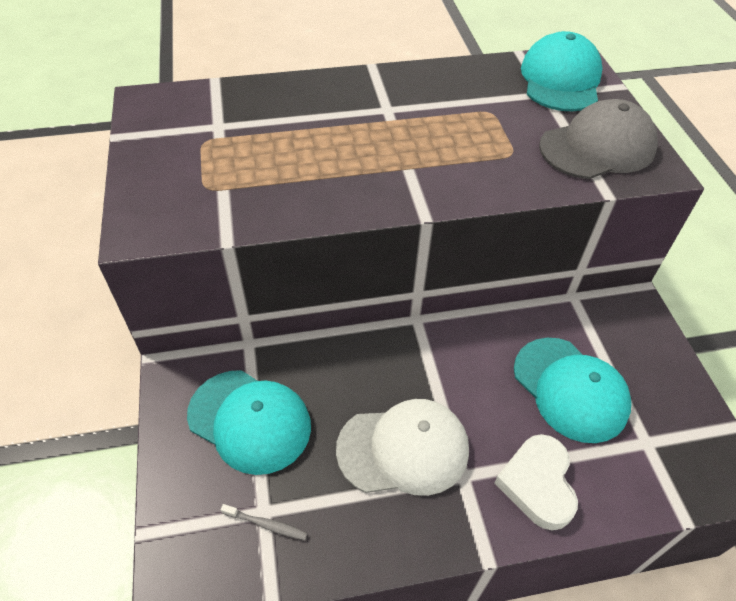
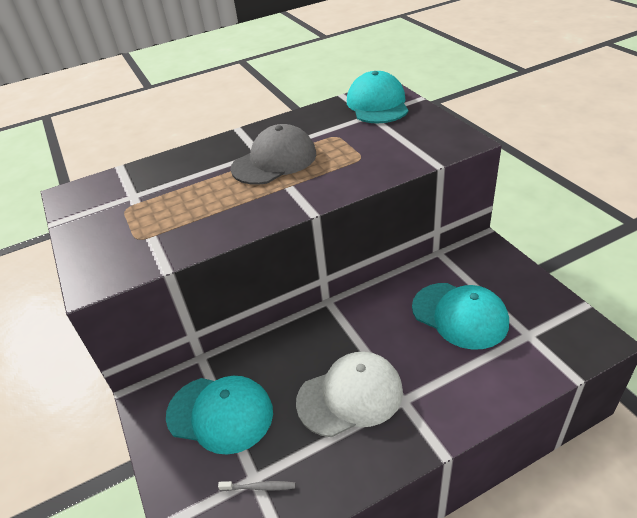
camera: 10 degrees left, 10 degrees down
(537, 484) = (460, 388): white heart -> none
(597, 147) = (419, 138): grey cap -> grey cap (274, 161)

